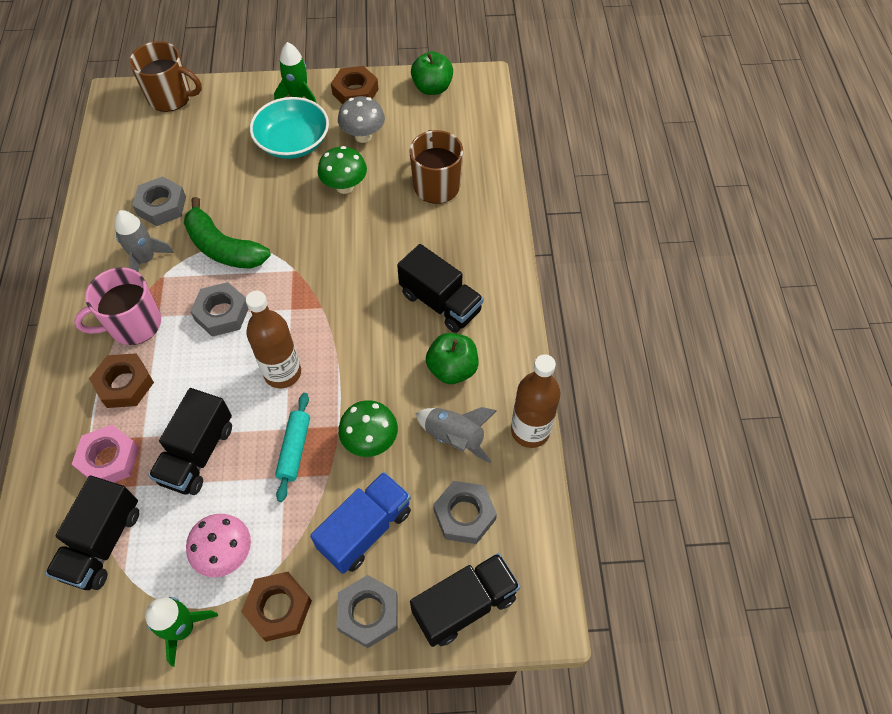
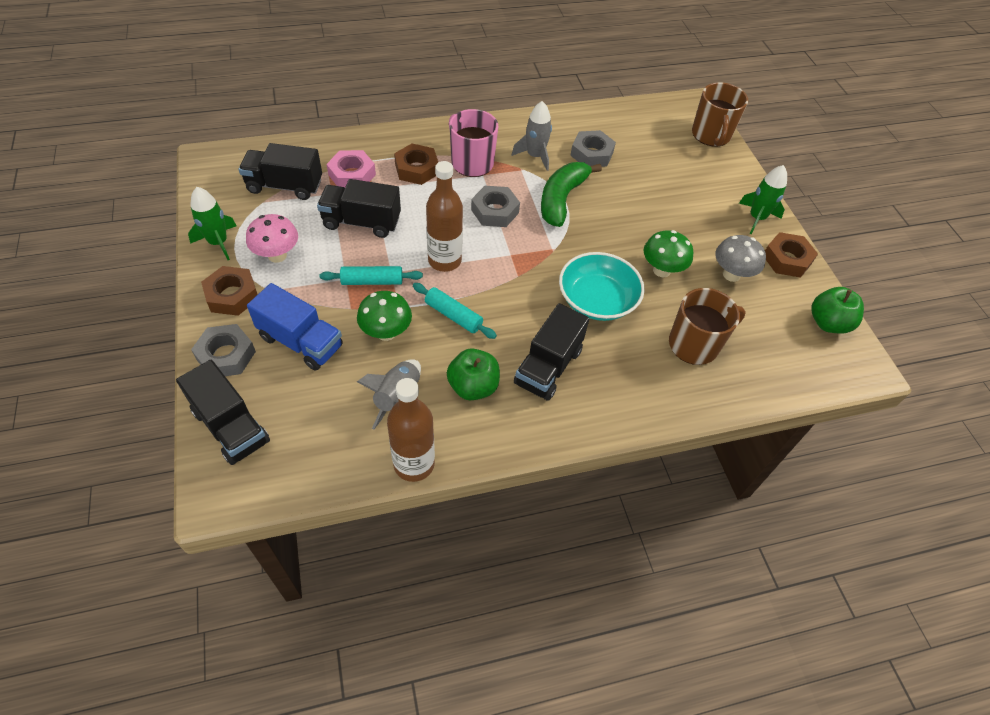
camera: 75 degrees right, 5 degrees down
(293, 142) = (699, 224): turquoise bowl -> turquoise bowl (597, 300)
(361, 374) = (453, 315): none -> turquoise rolling pin
(464, 515) = (318, 416): grey nut -> none

